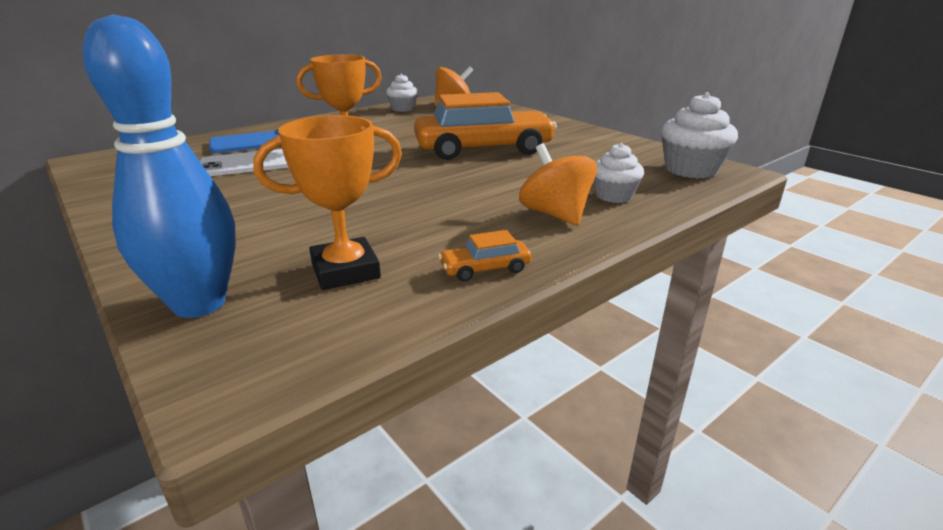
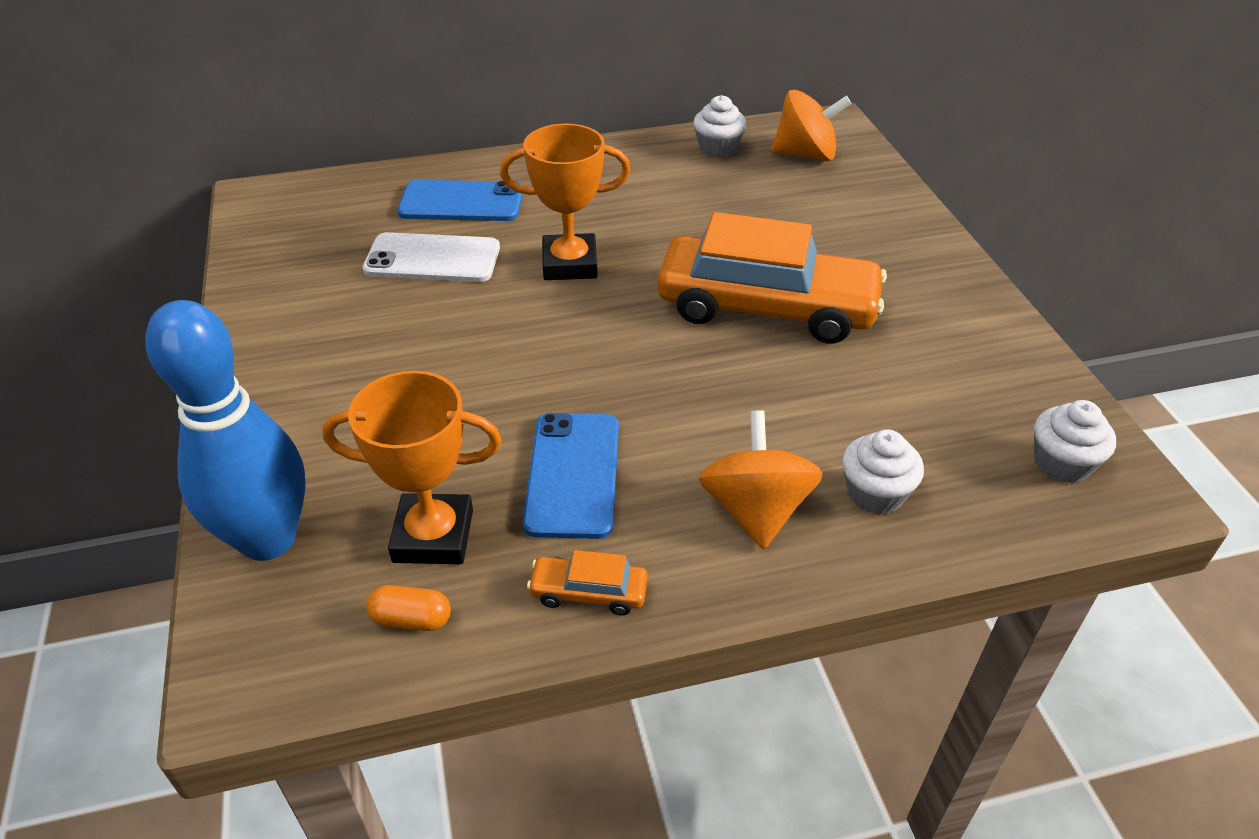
camera: 25 degrees right, 15 degrees up
(361, 313) = (411, 619): none -> orange capsule
(425, 224) = (572, 474): none -> blue phone
(691, 169) = (1062, 463): white cupcake -> white cupcake, size x0.64

